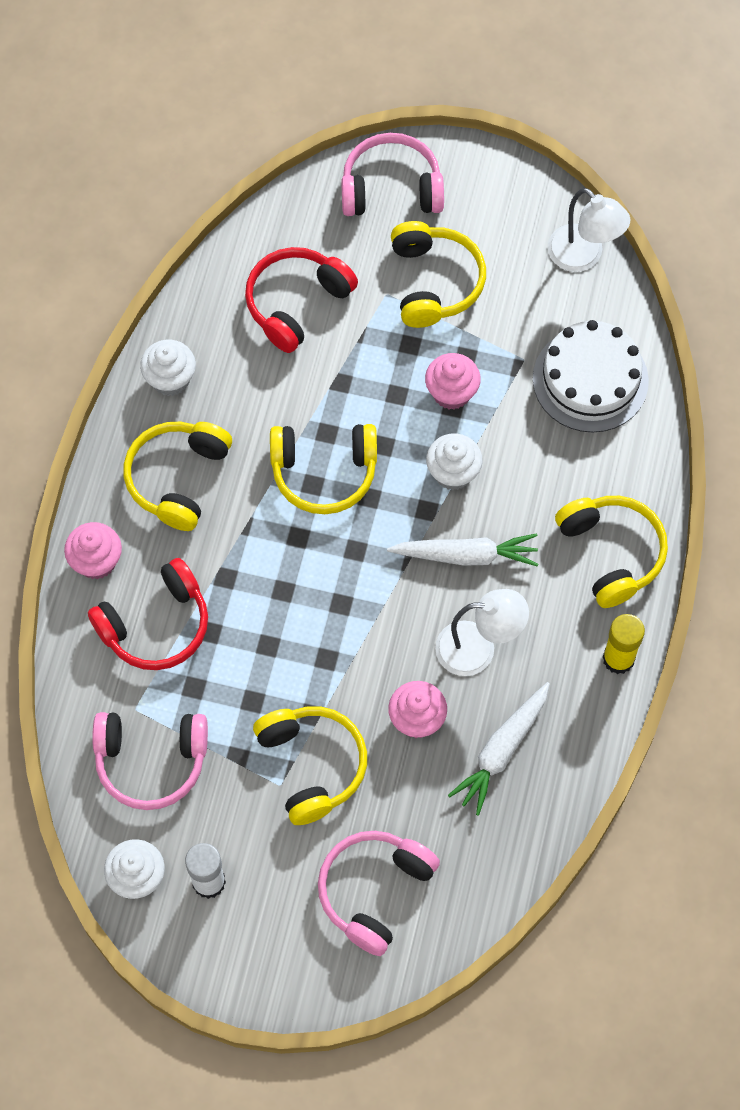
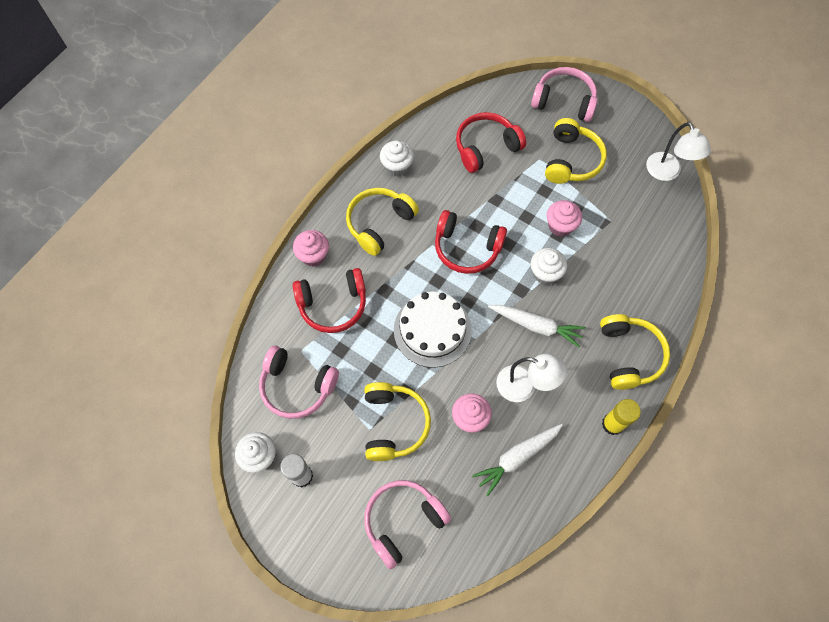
camera: 20 degrees right, 0 degrees up
(324, 472) = (467, 248): yellow headphones -> red headphones
(590, 379) = (648, 245): white cake -> white cake (432, 330)

